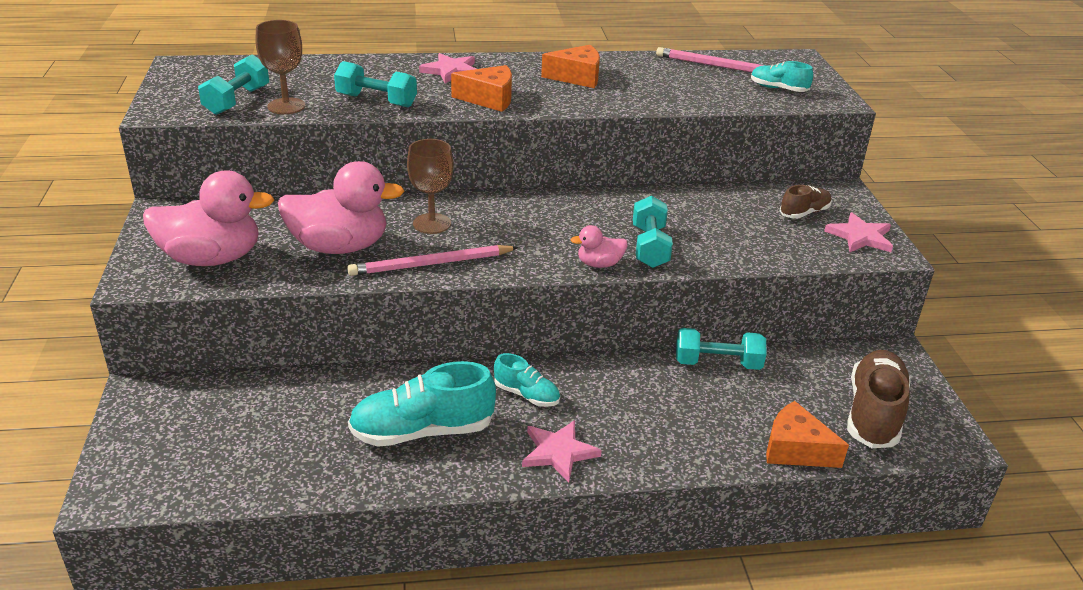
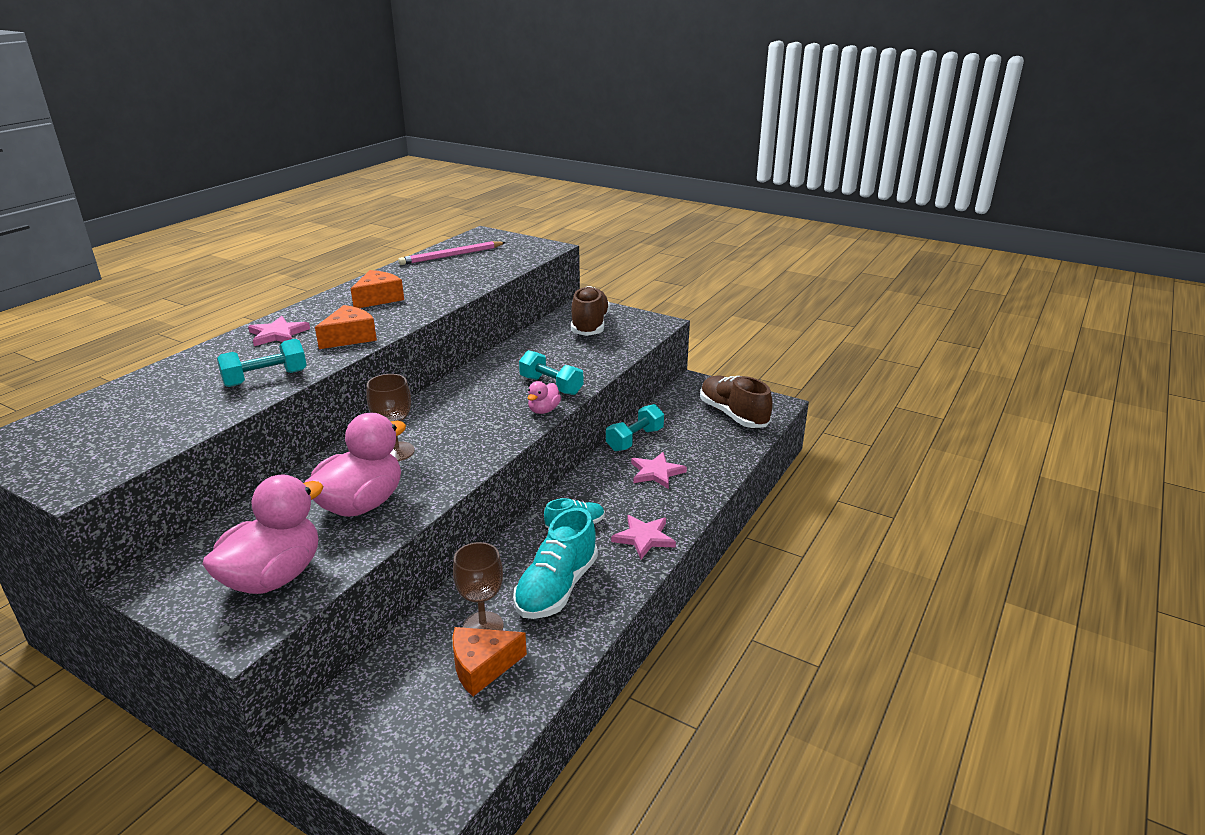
camera: 50 degrees left, 5 degrees down
(237, 100) = (136, 438): turquoise dumbbell -> none
(286, 106) = (195, 418): brown goblet -> brown goblet (483, 626)
(431, 264) = (447, 473): pink pencil -> none
(778, 89) = (509, 254): turquoise shoe -> none
(795, 449) = (733, 453): orange cheese -> orange cheese (482, 666)
(804, 213) = (589, 325): brown shoe -> brown shoe, size x1.84
(860, 236) = (635, 323): pink star -> pink star (656, 472)

